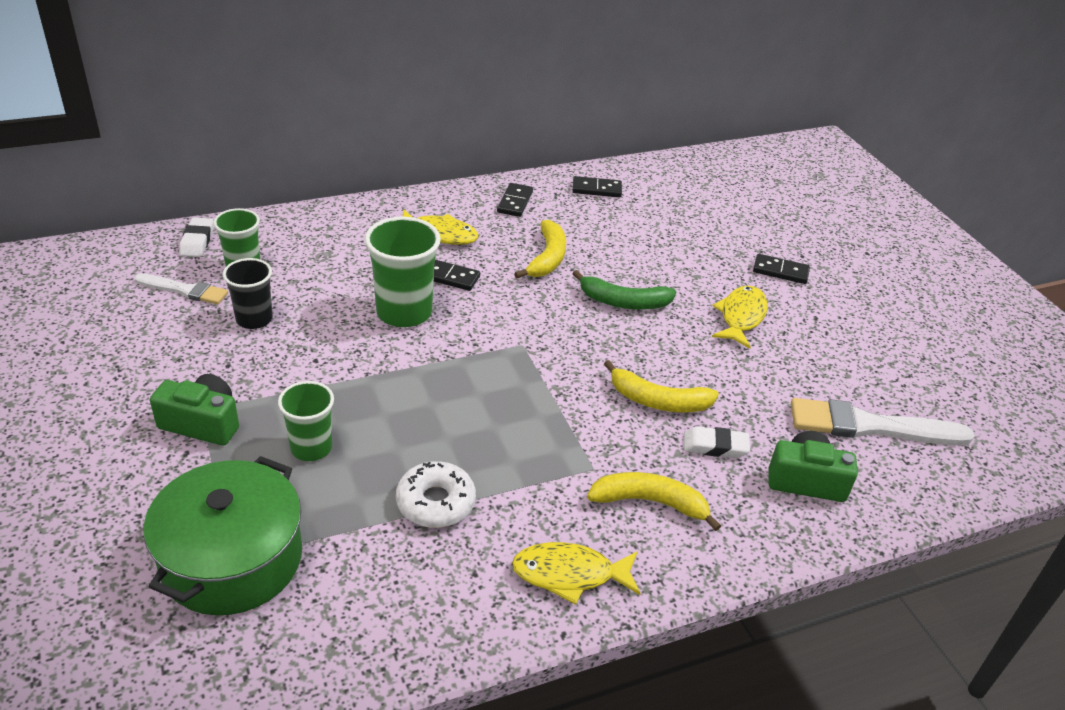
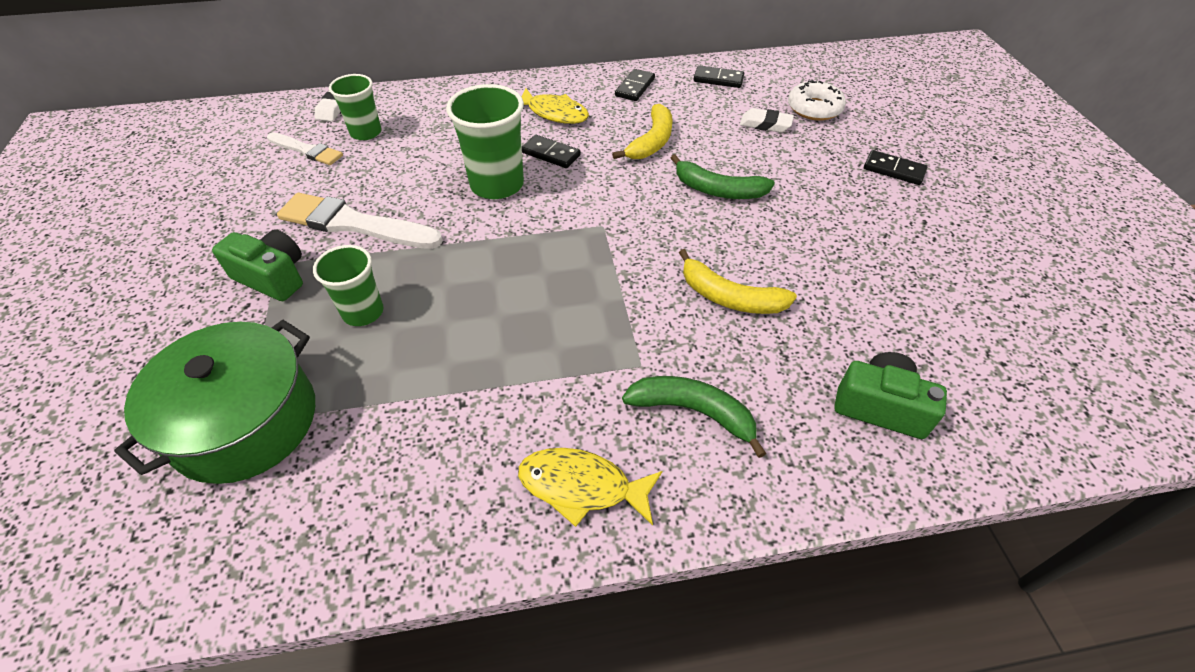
camera: 15 degrees right, 10 degrees up
(254, 319) = (357, 181): black cup -> none
(435, 502) = (464, 384): white donut -> white donut (814, 108)
(650, 502) = (693, 412): yellow banana -> green banana
(715, 446) = (781, 355): white eraser -> white eraser (765, 124)
(741, 317) = (840, 215): yellow fish -> none
(870, 426) = (969, 350): white brush -> white brush (354, 224)

